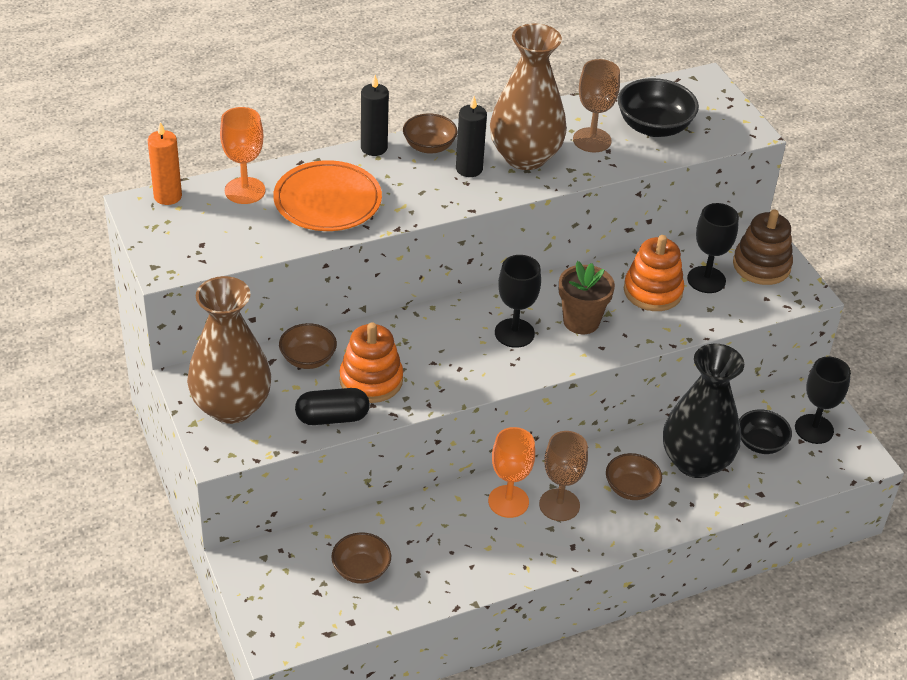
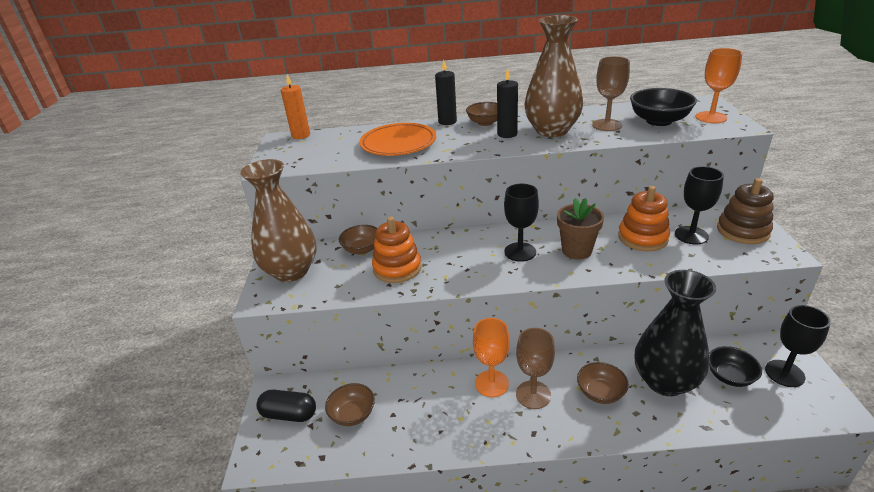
camera: 25 degrees right, 10 degrees down
(245, 191) = (349, 136): orange goblet -> orange goblet (711, 117)
(332, 418) = (354, 288): black capsule -> black capsule (289, 414)

